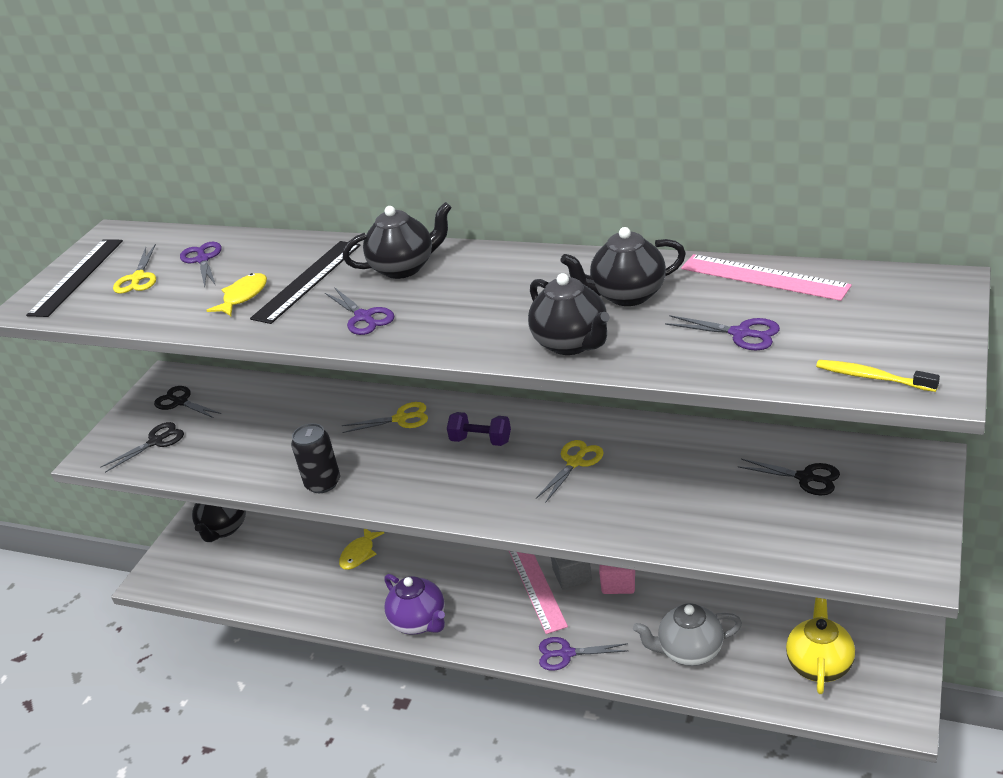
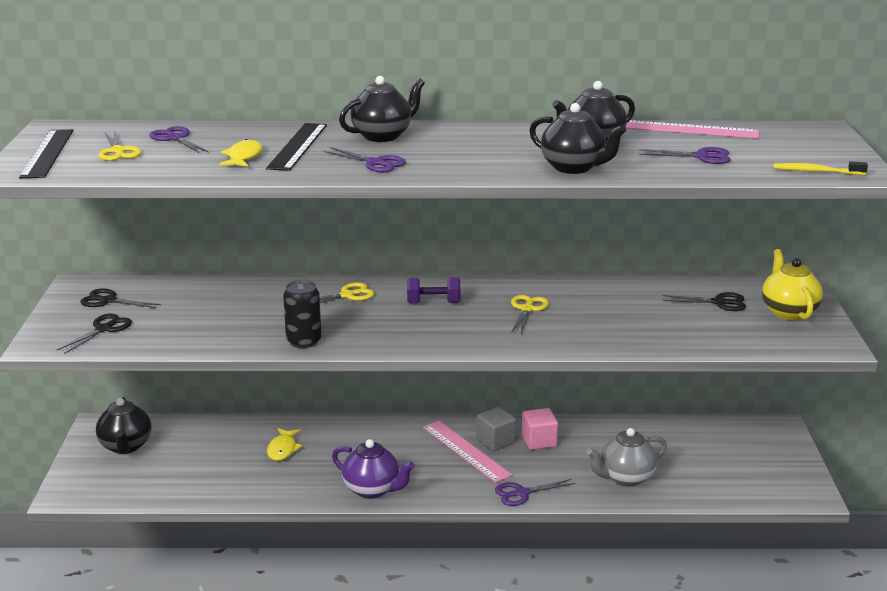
camera: 25 degrees left, 10 degrees down
(819, 665) = (733, 472): yellow teapot -> yellow teapot (788, 312)

